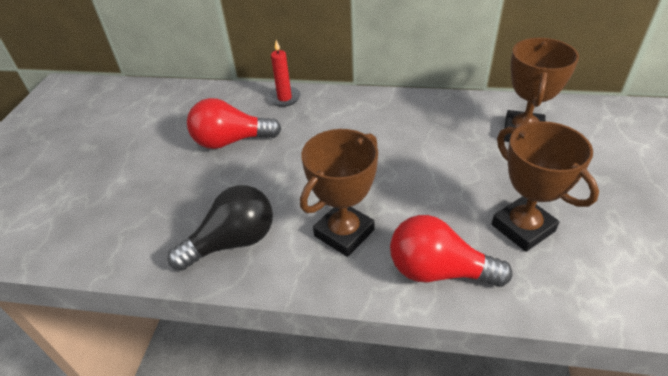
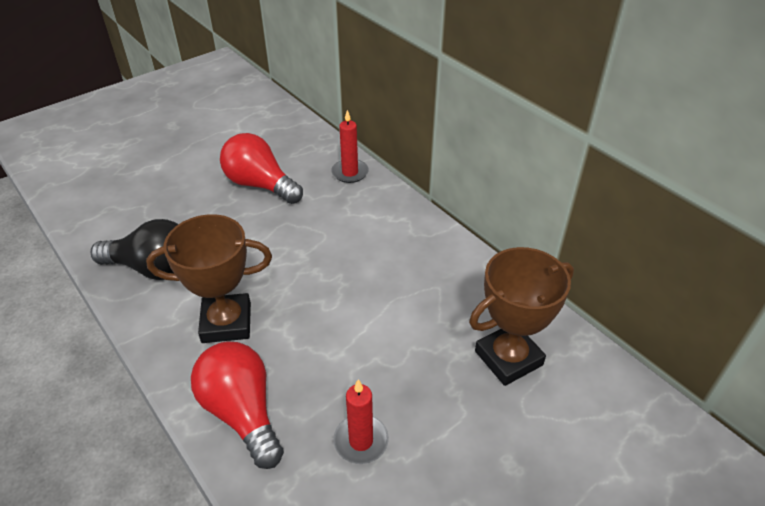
camera: 40 degrees right, 0 degrees up
(523, 228) = (361, 441): brown trophy -> red candle

